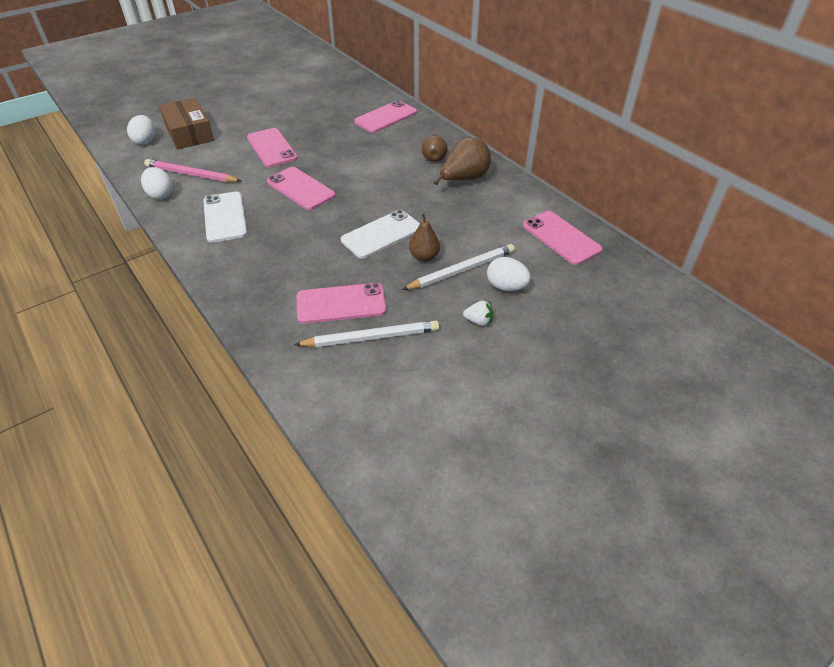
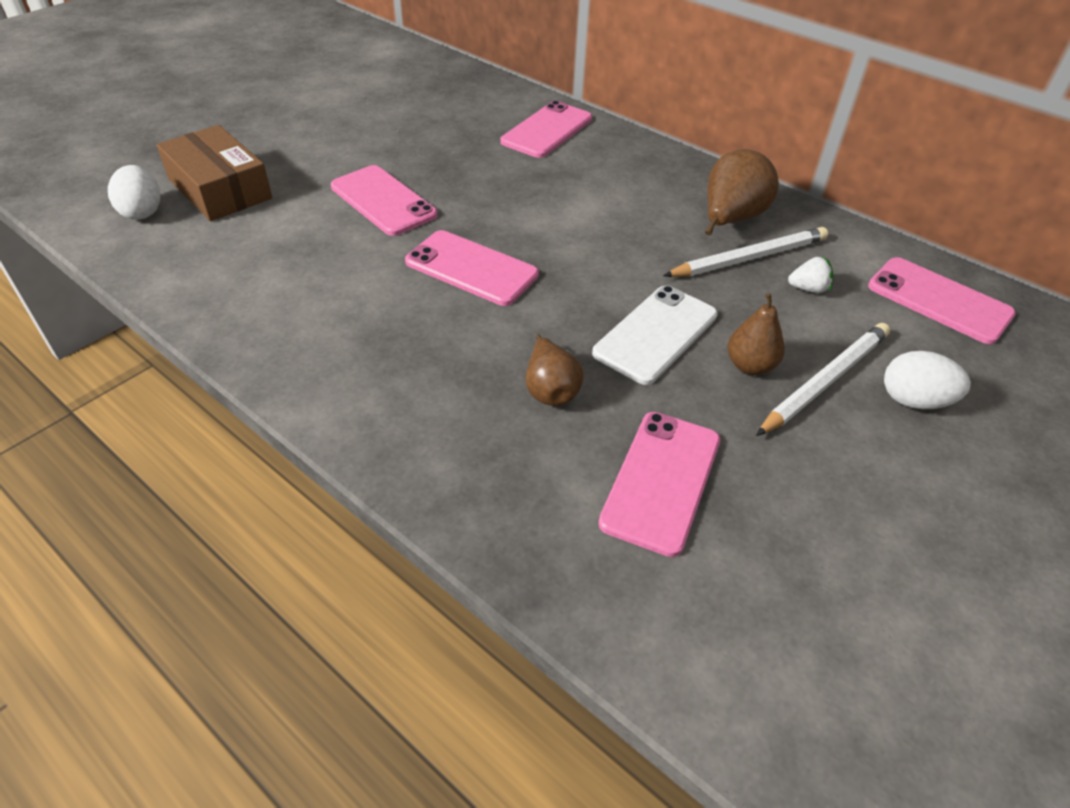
camera: 15 degrees left, 0 degrees up
(161, 194) = (216, 311): white egg -> none
(191, 174) = (259, 265): pink pencil -> none
(225, 217) = (360, 339): white phone -> none
(341, 303) = (661, 481): pink phone -> pink phone turned 45 degrees counterclockwise
(371, 337) = (753, 542): white pencil -> white pencil (749, 258)
(434, 157) = (661, 189): brown pear -> brown pear (550, 390)
(478, 321) = (912, 474): white strawberry -> white strawberry (808, 289)

